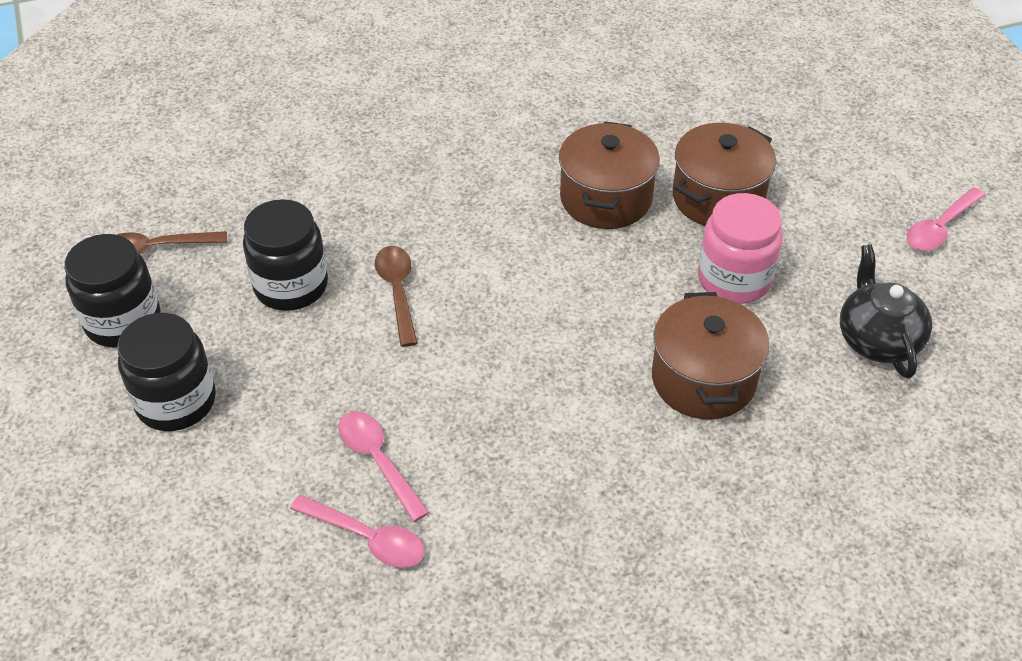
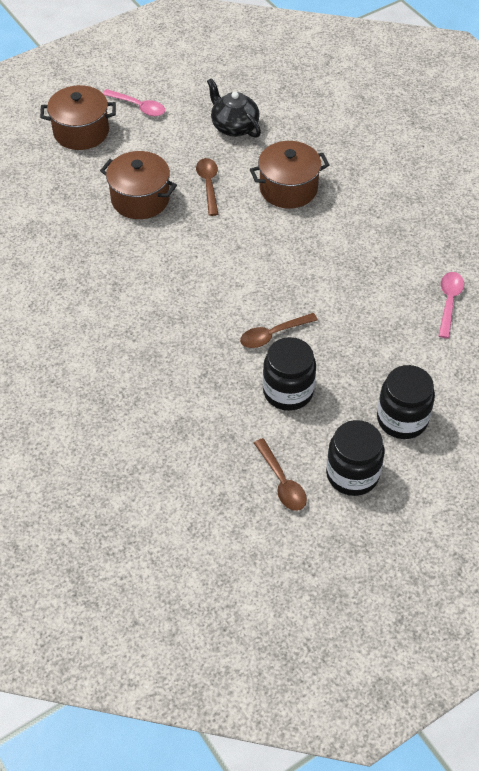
camera: 105 degrees left, 5 degrees up
(378, 461) = (400, 311): pink spoon -> none
(605, 198) = (156, 250): brown pot -> brown pot (81, 132)
(734, 279) = (208, 185): pink jar -> brown spoon
(877, 339) = (234, 126): black teapot -> black teapot turned 75 degrees clockwise

